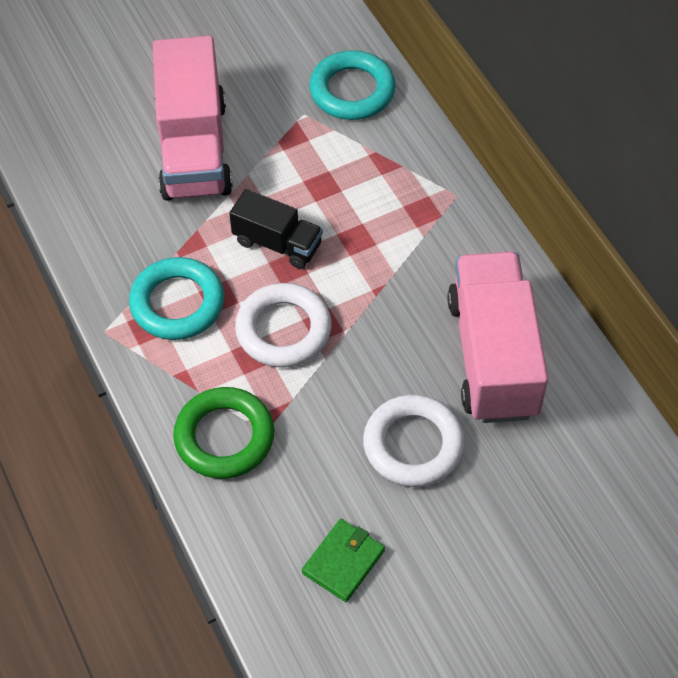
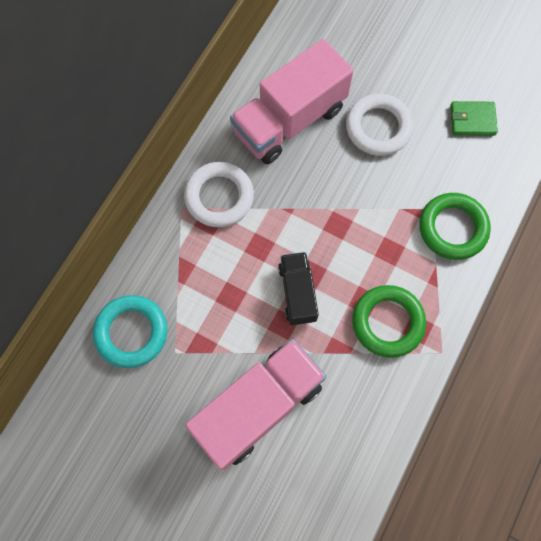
camera: 125 degrees left, 15 degrees up
(177, 303) = (387, 322): turquoise ring -> green ring
(283, 330) = (358, 245): white ring -> white ring (219, 197)

